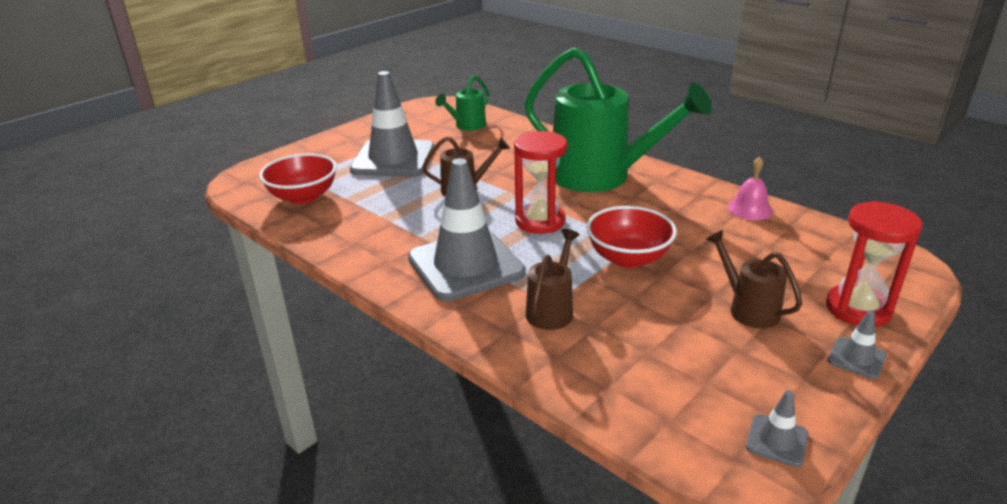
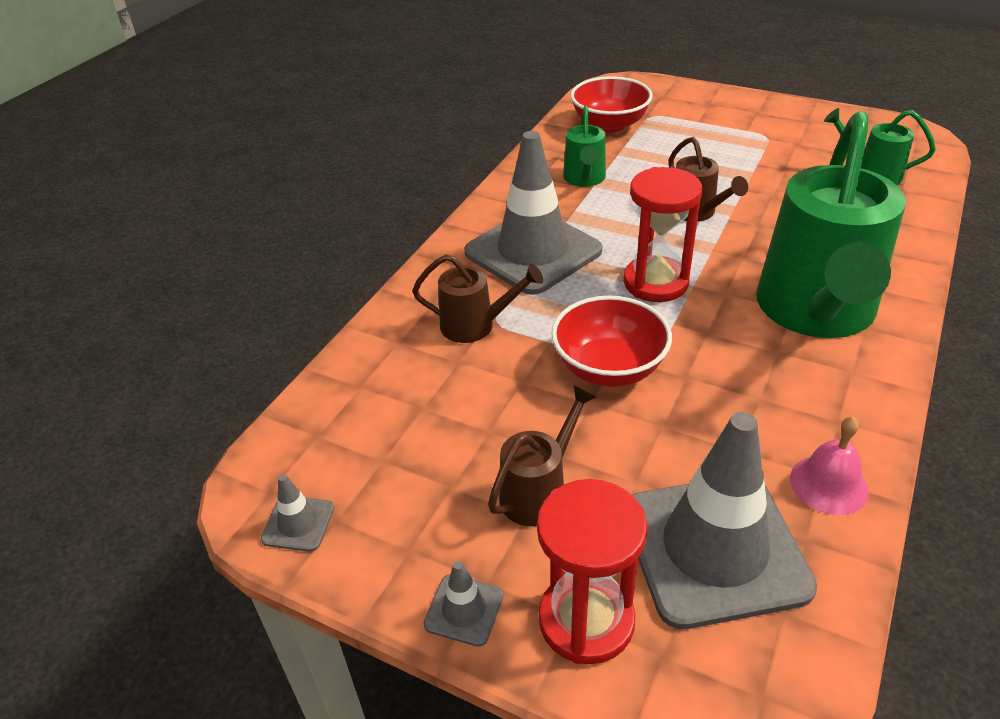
camera: 75 degrees right, 10 degrees up
(378, 223) = (584, 179): none -> green watering can
(393, 159) = (731, 149): grey traffic cone -> grey traffic cone (714, 549)

